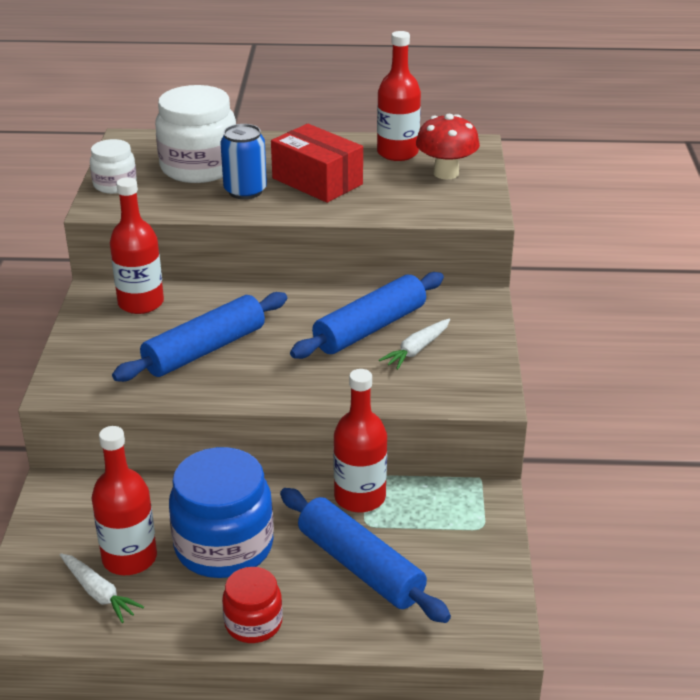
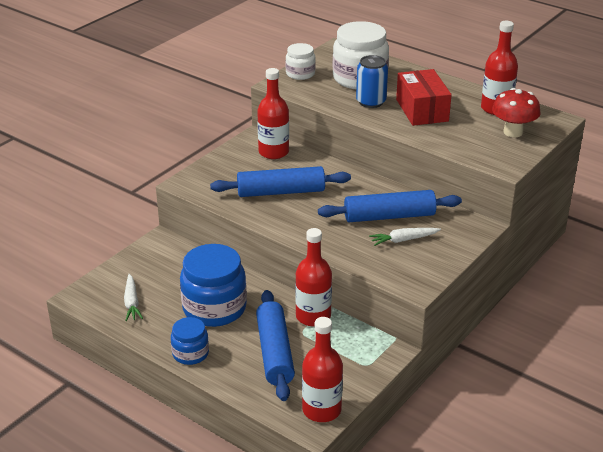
camera: 35 degrees right, 0 degrees up
(129, 558) = (162, 292): red bottle -> red bottle (321, 410)
(253, 623) = (190, 353): red jar -> blue jar

